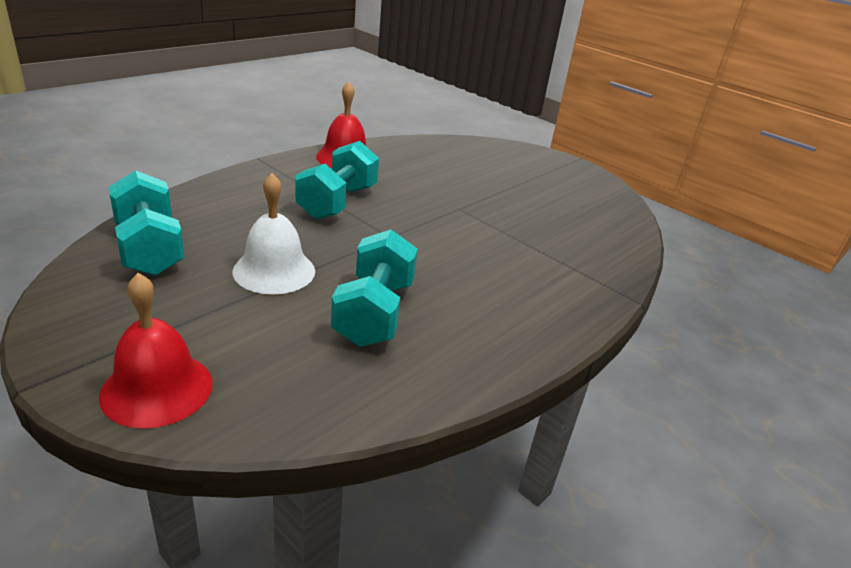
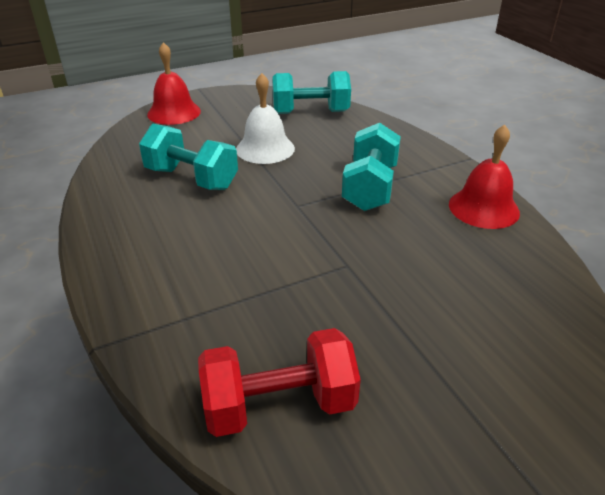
camera: 115 degrees right, 5 degrees up
(337, 202) = (370, 188): turquoise dumbbell -> turquoise dumbbell turned 60 degrees clockwise
(600, 222) = (279, 405): none -> red dumbbell

